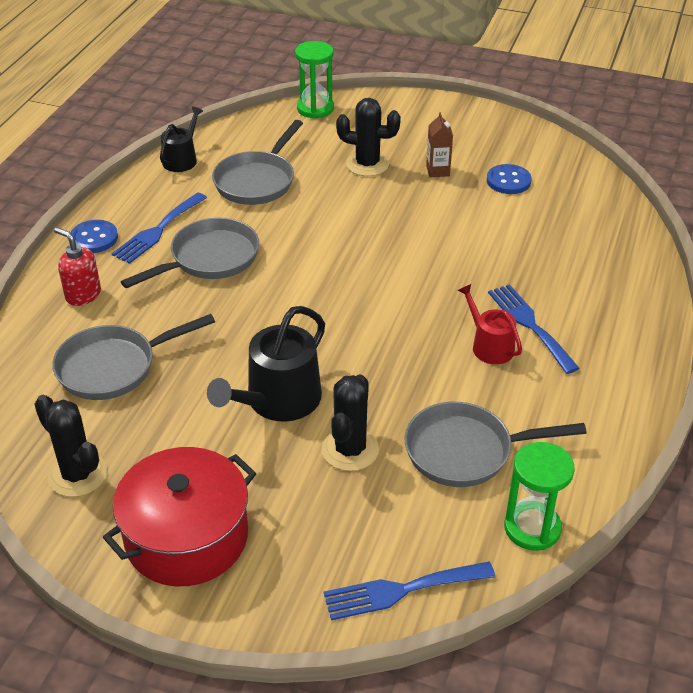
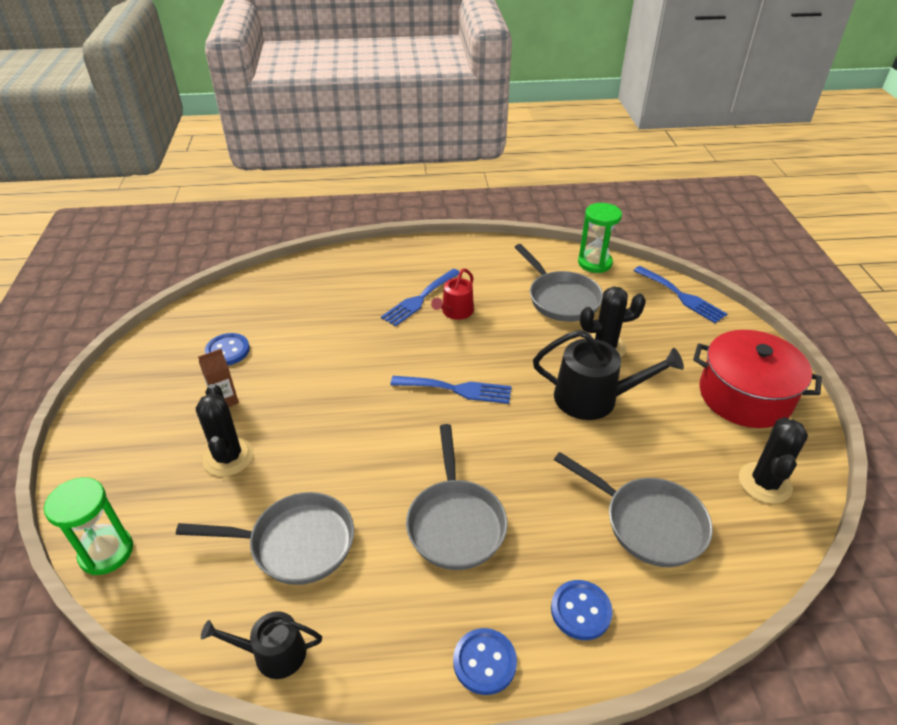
camera: 115 degrees left, 0 degrees up
(83, 295) = (581, 611): red soap dispenser -> blue button
(158, 230) = (434, 598): blue fork -> blue fork (457, 389)
(209, 259) = (455, 523): grey pan -> grey pan turned 120 degrees counterclockwise

